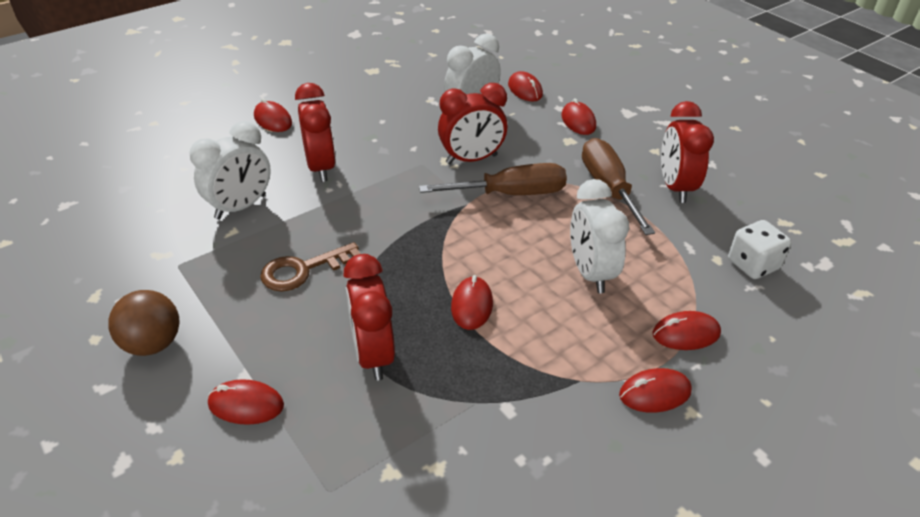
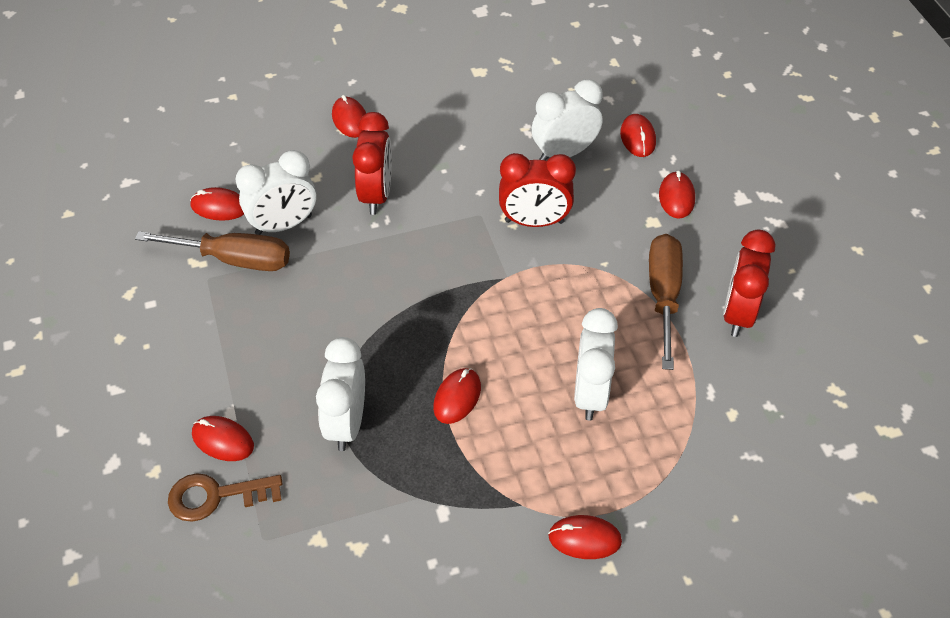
camera: 20 degrees right, 10 degrees up
(153, 344) = (164, 357): brown ball -> none
(303, 270) = (317, 315): brown key -> brown key (216, 496)
(373, 354) = (347, 423): red clock -> white clock
(510, 194) = (555, 277): brown screwdriver -> brown screwdriver (234, 259)
(686, 334) = (649, 488): red mouse -> red mouse (219, 207)
(752, 264) = (766, 431): white dice -> none

